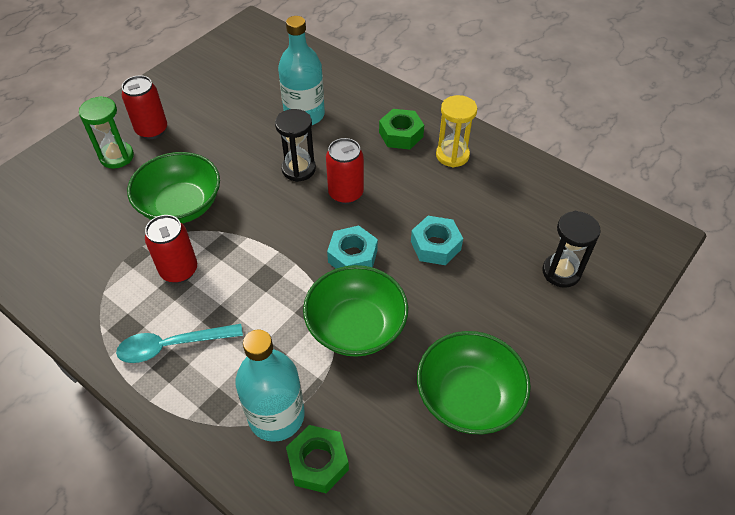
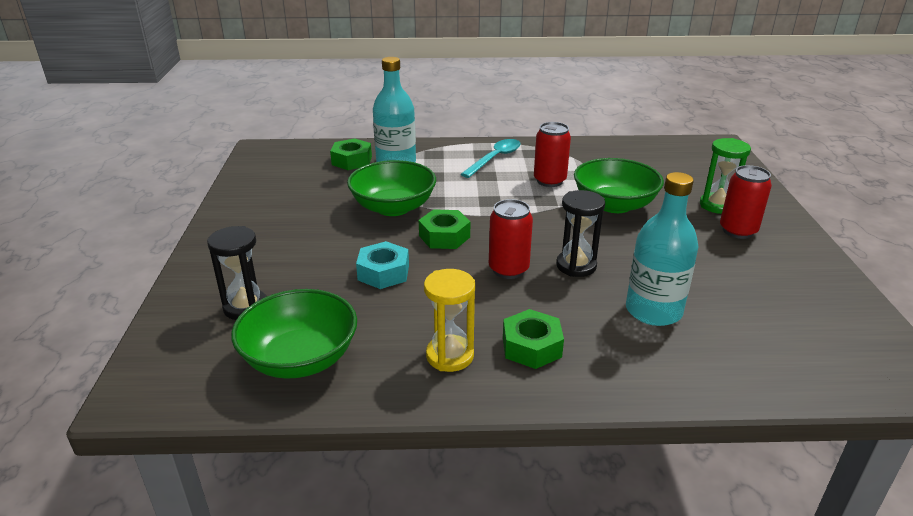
camera: 140 degrees right, 20 degrees down
(352, 256) = (444, 236): turquoise nut -> green nut
(468, 397) = (280, 211): green bowl -> green bowl (300, 358)

